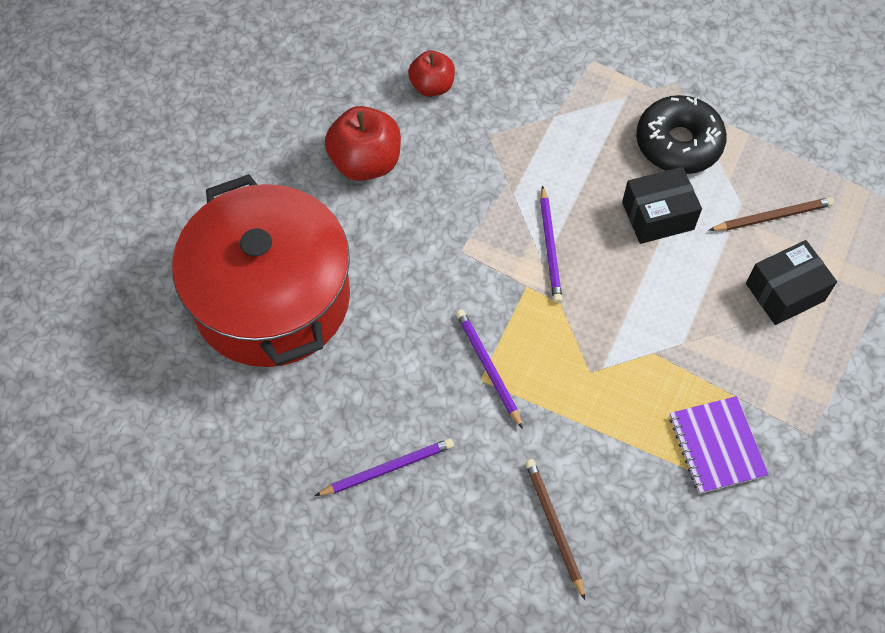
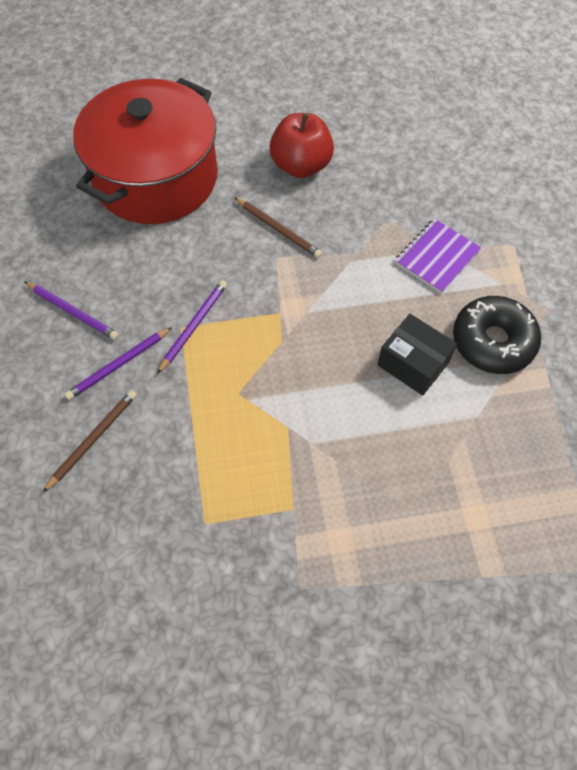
camera: 55 degrees right, 0 degrees up
(432, 86) = (396, 166): red apple -> none
(550, 247) = (324, 309): purple pencil -> purple pencil (118, 365)
(716, 446) = (237, 518): purple notebook -> purple notebook (436, 257)
(773, 216) = (486, 447): brown pencil -> brown pencil (278, 229)
(785, 292) = (420, 495): black box -> none

